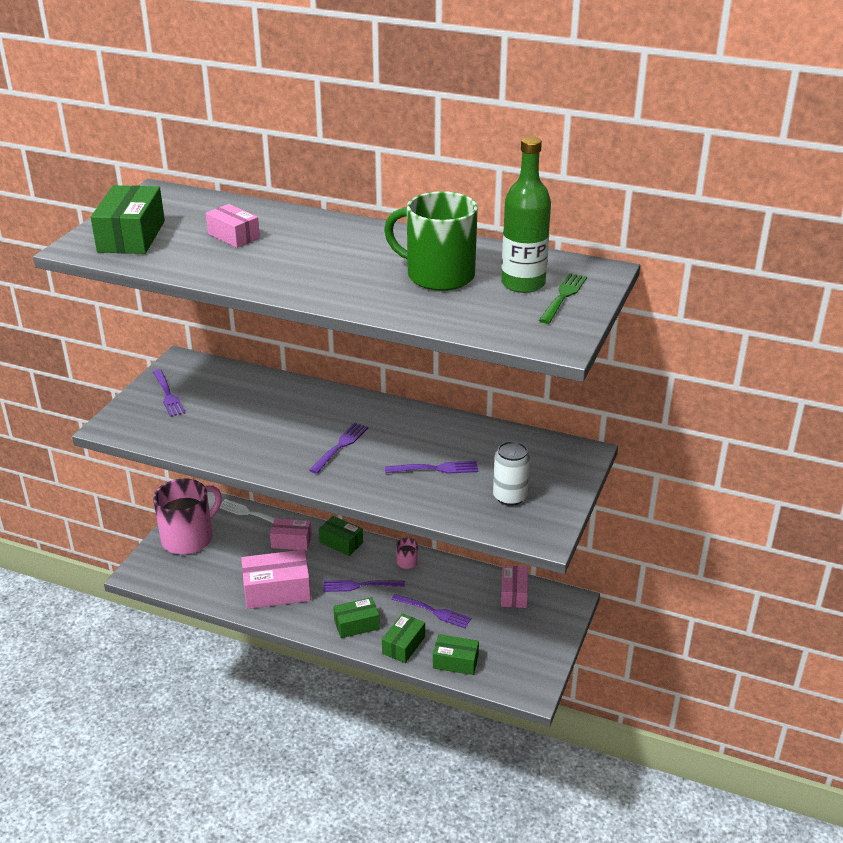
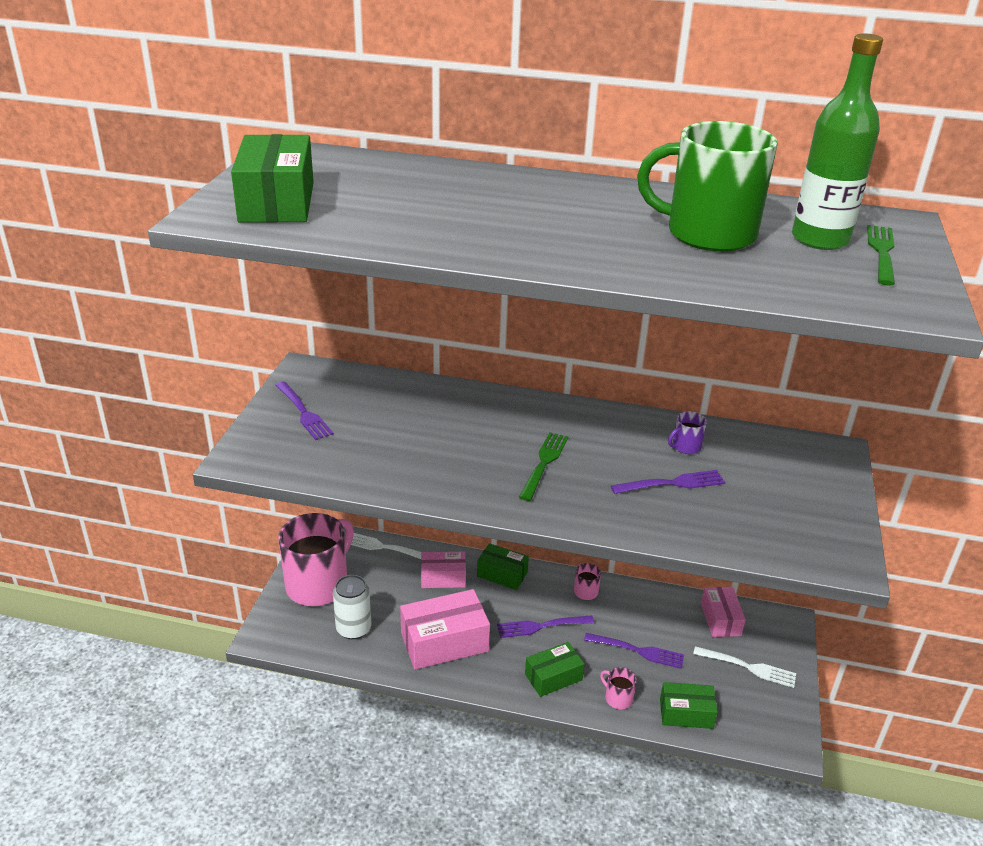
camera: 10 degrees left, 0 degrees up
(233, 236) = (414, 197): pink box -> none
(340, 447) = (544, 464): purple fork -> green fork
(403, 645) = (617, 698): green box -> pink mug
(460, 441) = (685, 446): none -> purple mug
(510, 497) = (778, 513): white can -> white can (353, 628)
(521, 632) = (747, 667): none -> white fork

